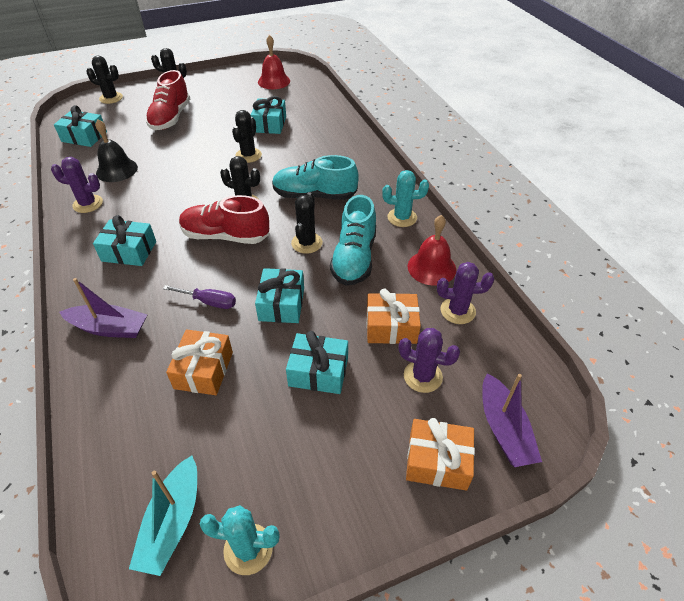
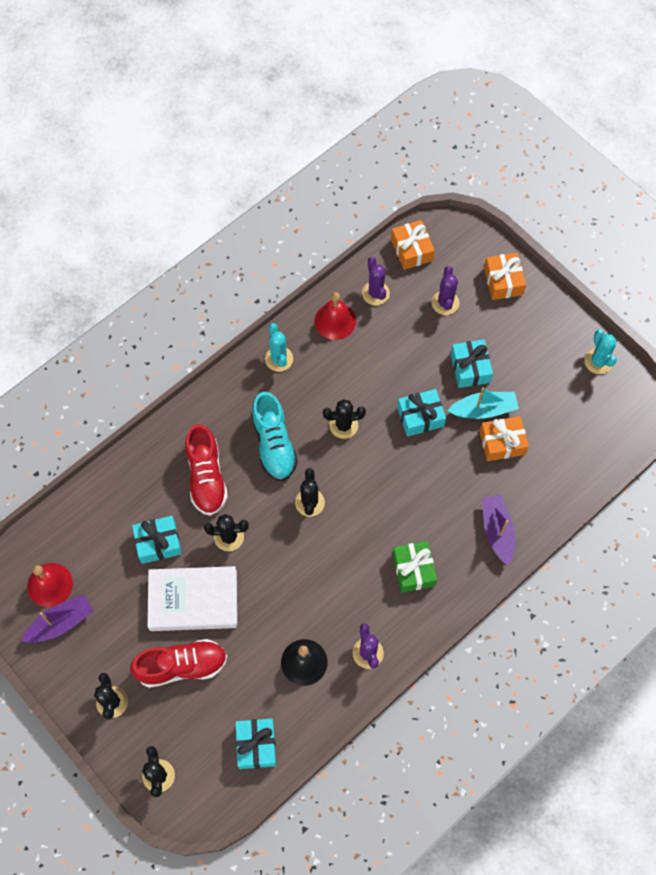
camera: 110 degrees left, 20 degrees up
(129, 251) = (413, 569): turquoise gift -> green gift
(172, 522) = (604, 407): turquoise boat -> turquoise boat (483, 410)
(209, 302) = (441, 471): purple screwdriver -> none
(213, 131) = (193, 600): none -> white book
(226, 236) = (361, 497): red shoe -> red shoe (206, 477)
(354, 258) = (347, 381): turquoise shoe -> none
(391, 327) = (410, 333): orange gift -> orange gift (412, 250)
(504, 429) = (465, 250): purple boat -> purple boat (61, 623)

